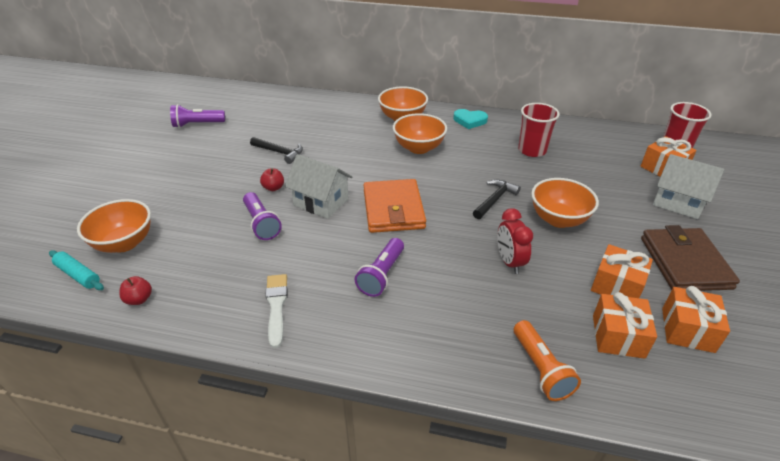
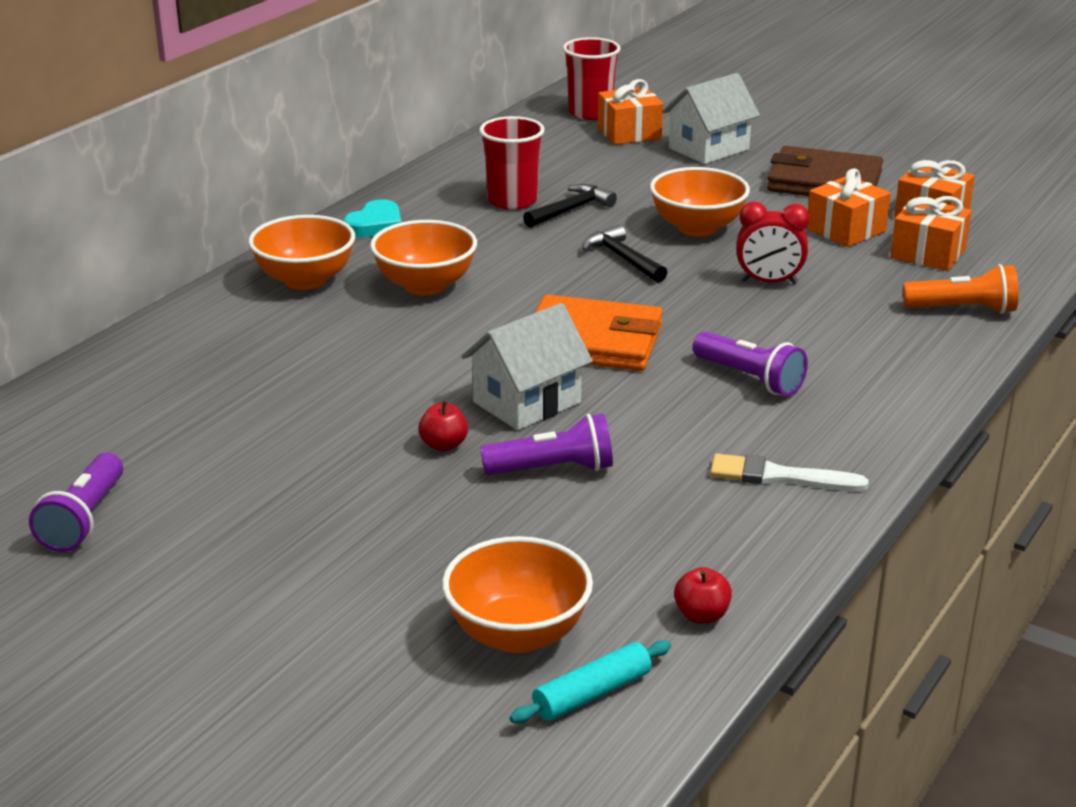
camera: 70 degrees left, 10 degrees down
(279, 152) = (316, 424): black hammer -> black hammer (570, 210)

